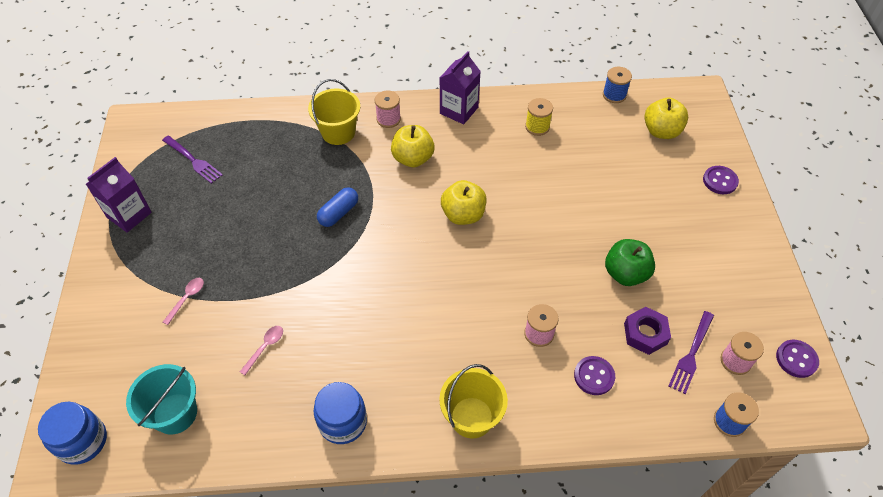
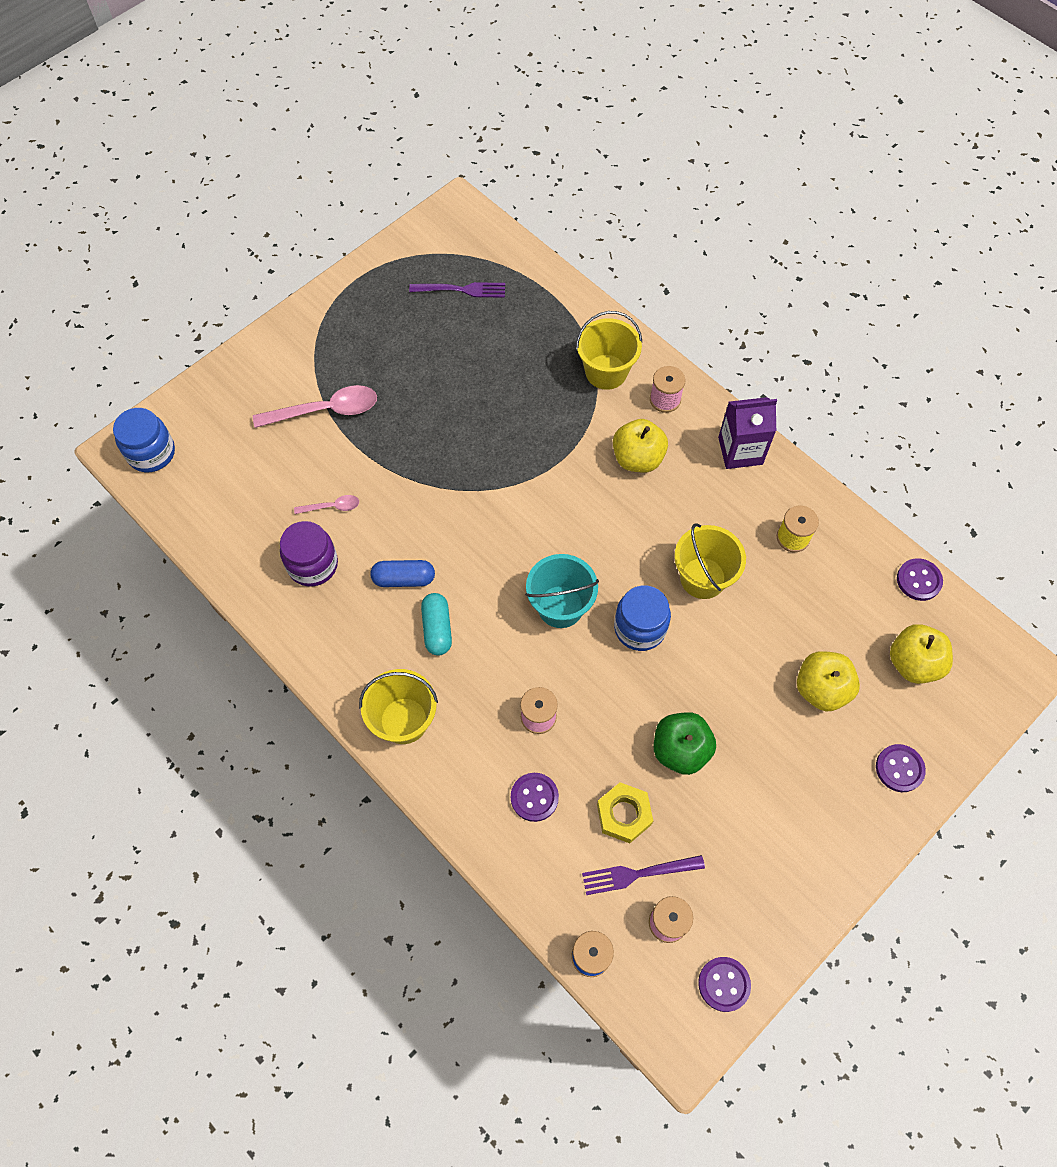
camera: 50 degrees right, 10 degrees up
(129, 215) = (364, 296): purple carton -> none
(175, 413) = (223, 494): turquoise bucket -> turquoise bucket (560, 606)
(187, 298) = (325, 410): pink spoon -> pink spoon, size x1.99
(193, 160) = (461, 290): purple fork -> purple fork turned 90 degrees counterclockwise
(296, 392) = (313, 565): none -> purple jar
(339, 213) = (515, 449): blue capsule -> blue capsule (404, 579)
(343, 422) = (315, 621): blue jar -> blue jar (640, 628)
(422, 348) = (437, 629): none -> turquoise capsule
(463, 215) = (612, 553): yellow apple -> yellow apple (821, 689)
(523, 184) = (702, 578): none -> yellow bucket
(614, 95) = (918, 580): blue spool -> purple button
(645, 333) = (624, 814): purple nut -> yellow nut

